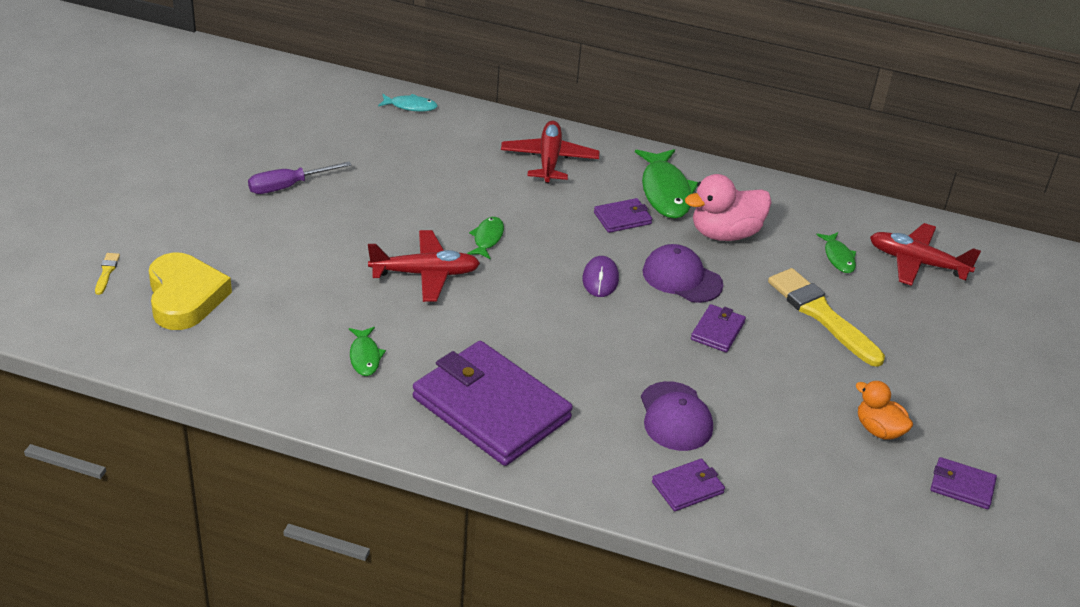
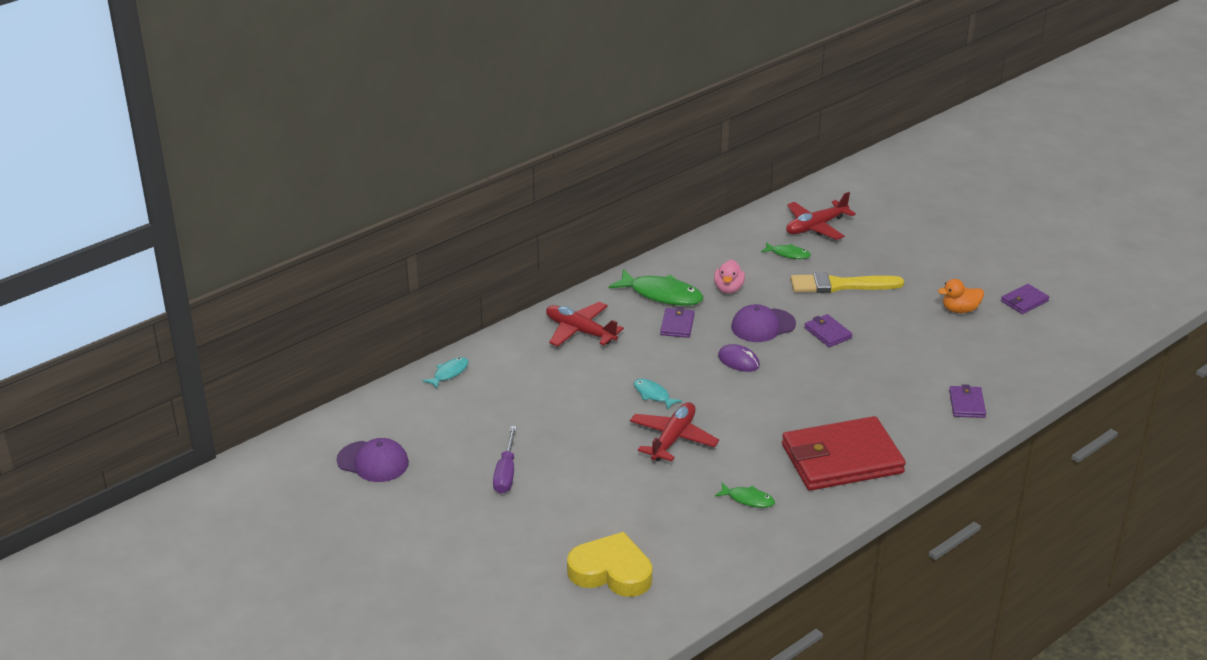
camera: 55 degrees left, 5 degrees down
(106, 272) = (545, 607): yellow brush -> none
(487, 238) = (653, 395): green fish -> turquoise fish
(491, 408) = (841, 459): purple wallet -> red wallet
(675, 417) = (899, 383): purple cap -> purple cap (373, 462)
(725, 233) = (728, 288): pink duck -> pink duck, size x0.63

